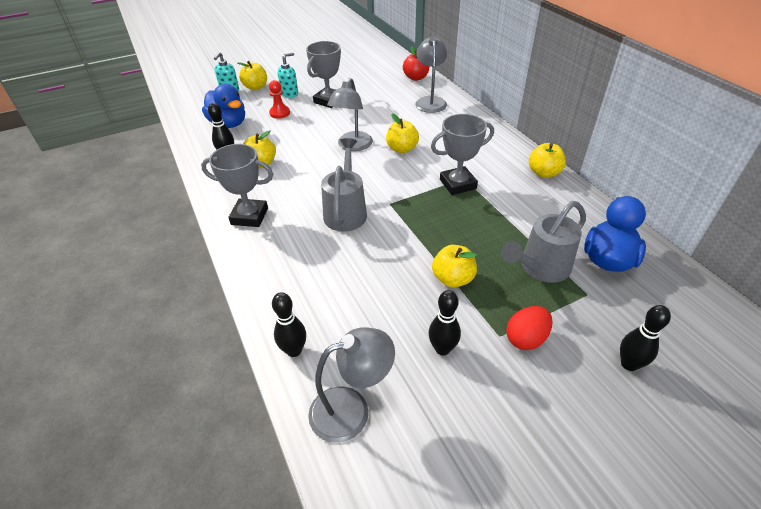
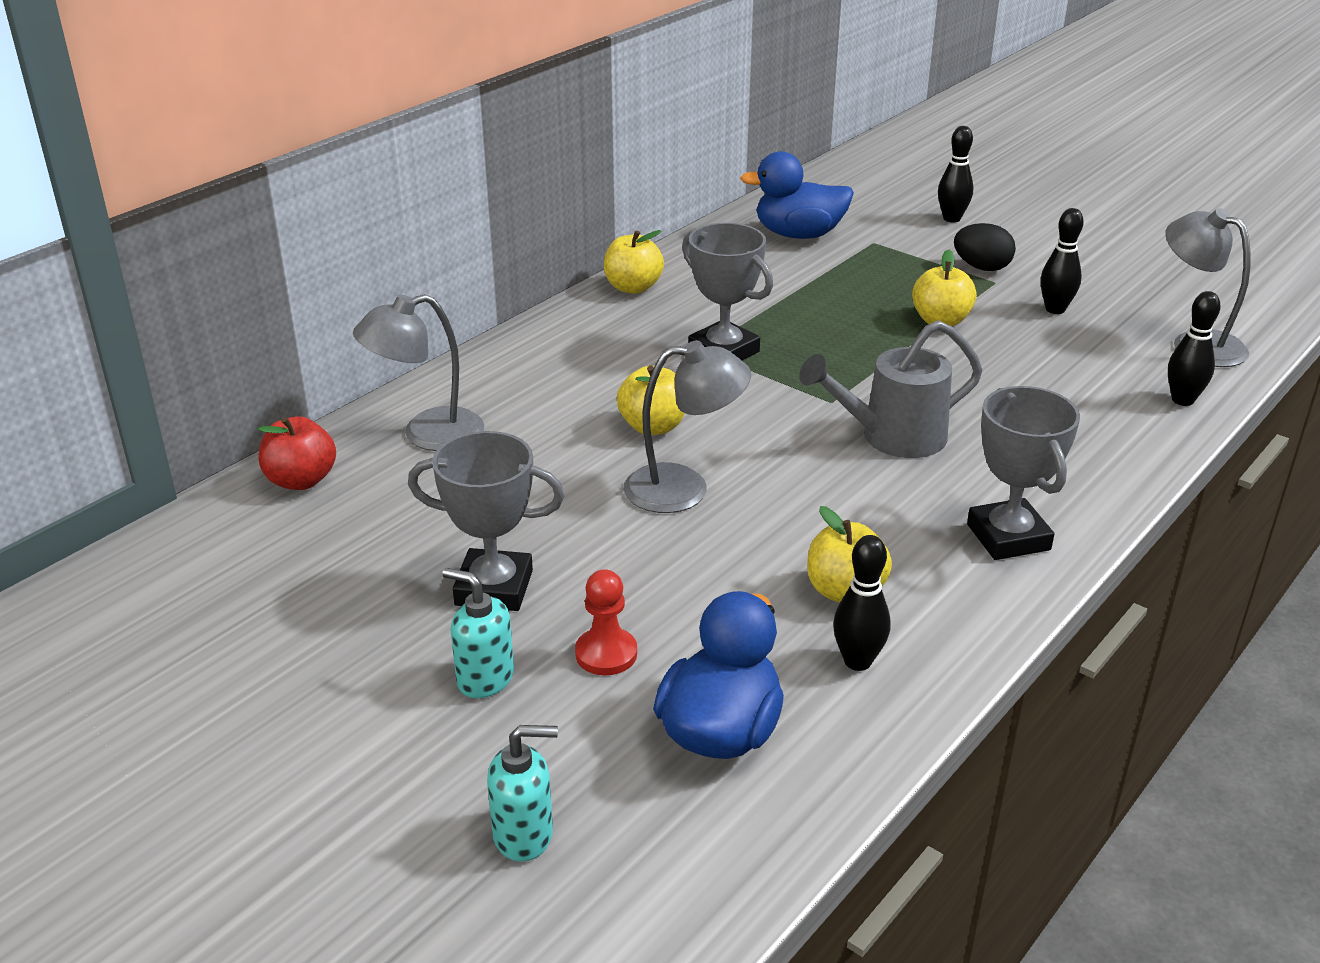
camera: 115 degrees left, 10 degrees down
(256, 87) = (472, 777): yellow apple -> none
(526, 338) = (981, 267): red egg -> black egg
(540, 268) = (858, 270): grey watering can -> none

